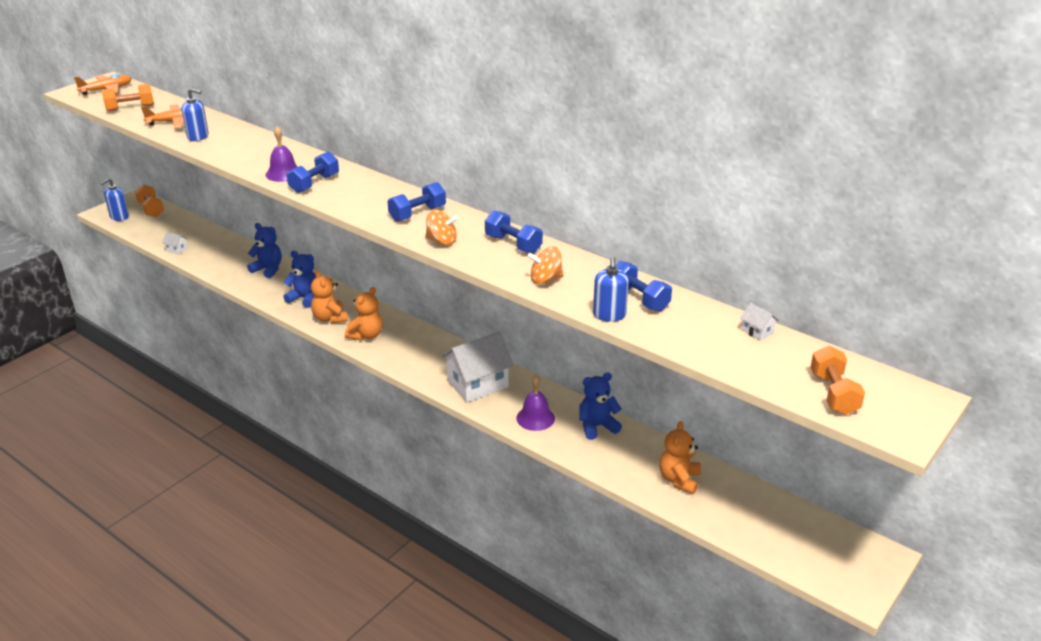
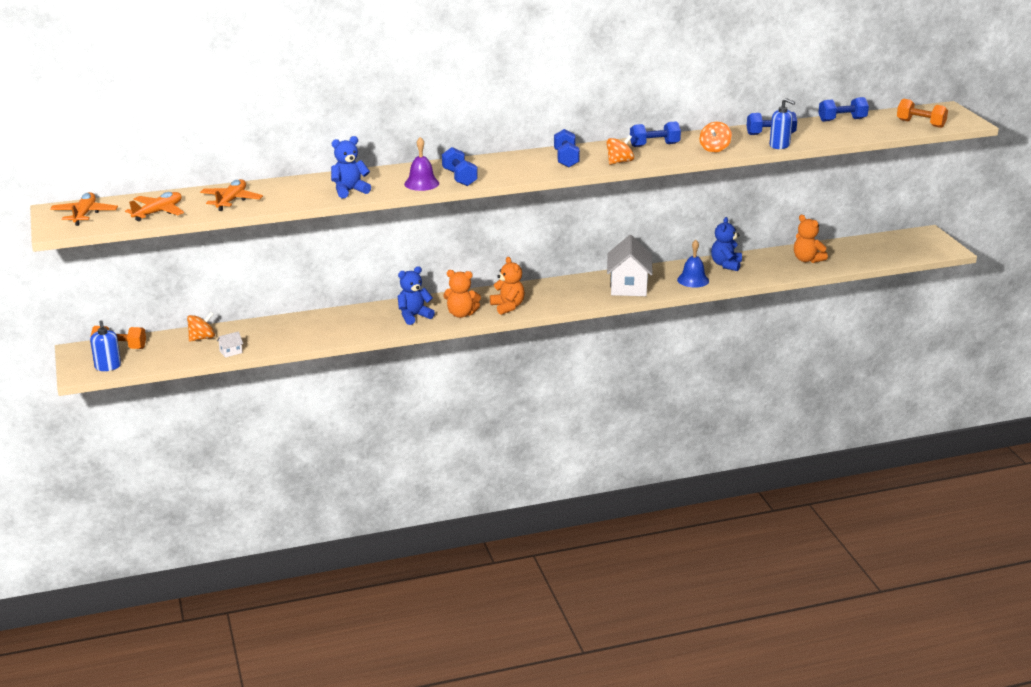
camera: 55 degrees left, 5 degrees down
(130, 108) = (158, 212): orange dumbbell -> orange plane
(190, 230) = (202, 338): none -> orange spinning top
(198, 137) = (285, 198): blue soap dispenser -> none
(268, 269) = (339, 320): blue teddy bear -> blue teddy bear (349, 191)
(535, 418) = (693, 280): purple bell -> blue bell
(757, 331) = (842, 120): white house -> blue dumbbell

